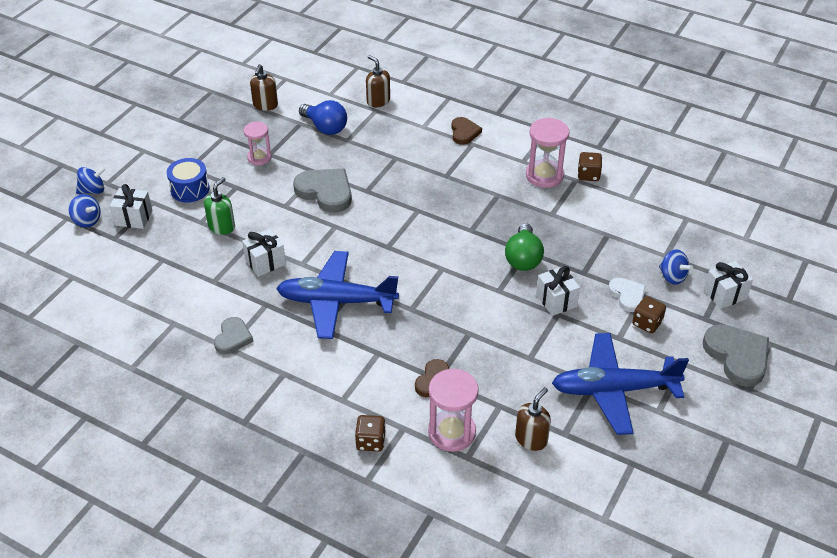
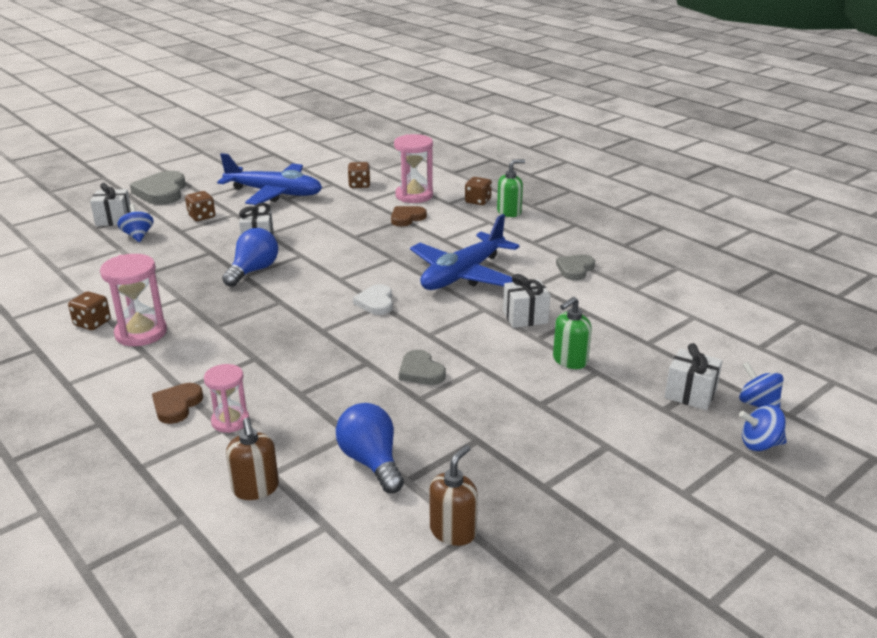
camera: 160 degrees left, 15 degrees down
(190, 189) = (608, 414): blue drum -> none
(259, 157) = (494, 437): pink hourglass -> pink hourglass (230, 421)
(325, 192) = (421, 371): grey heart -> grey heart, size x0.60
(325, 426) = (509, 212): none -> green soap dispenser
(336, 302) = (463, 275): blue plane -> blue plane turned 105 degrees clockwise
(523, 258) = (253, 271): green light bulb -> blue light bulb
(531, 439) = (359, 185): brown soap dispenser -> brown dice
(627, 295) = (194, 232): white heart -> white heart (376, 302)

